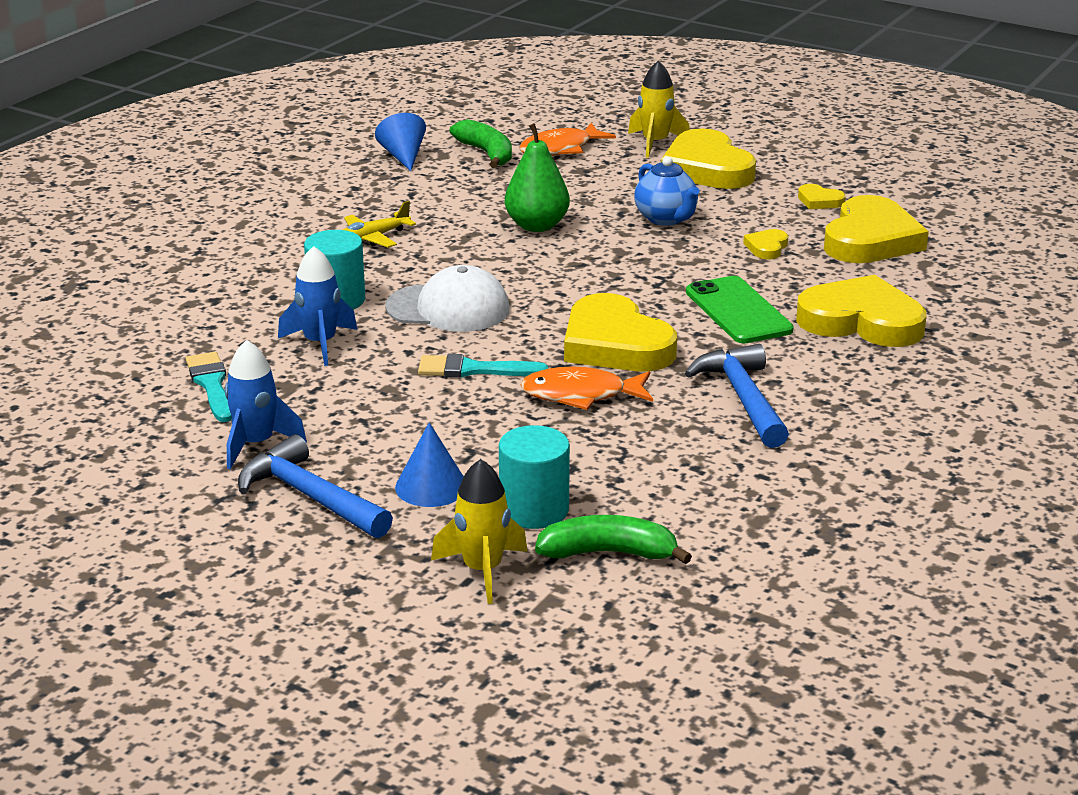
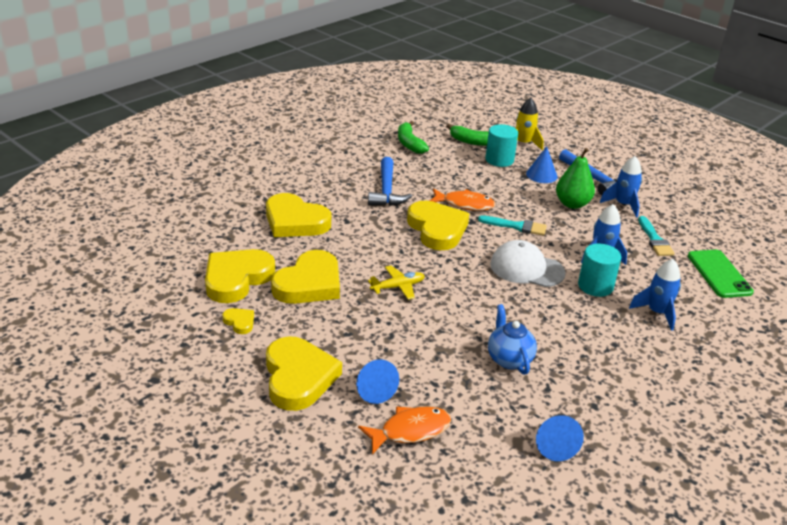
camera: 170 degrees left, 5 degrees up
(246, 280) = (657, 313): none -> blue rocket
(371, 238) = (576, 339): yellow plane -> yellow plane (398, 287)
(486, 153) = (478, 436): green banana -> green banana (409, 144)
(537, 226) = (456, 332): green pear -> green pear (572, 204)
(615, 169) = (373, 390): none -> blue cone
(655, 143) = (322, 423): yellow rocket -> none
(666, 218) = (361, 323): blue teapot -> blue teapot (509, 359)
(738, 311) = (358, 239): green phone -> green phone (719, 274)
(767, 247) = (309, 283): yellow heart -> yellow heart, size x2.30

